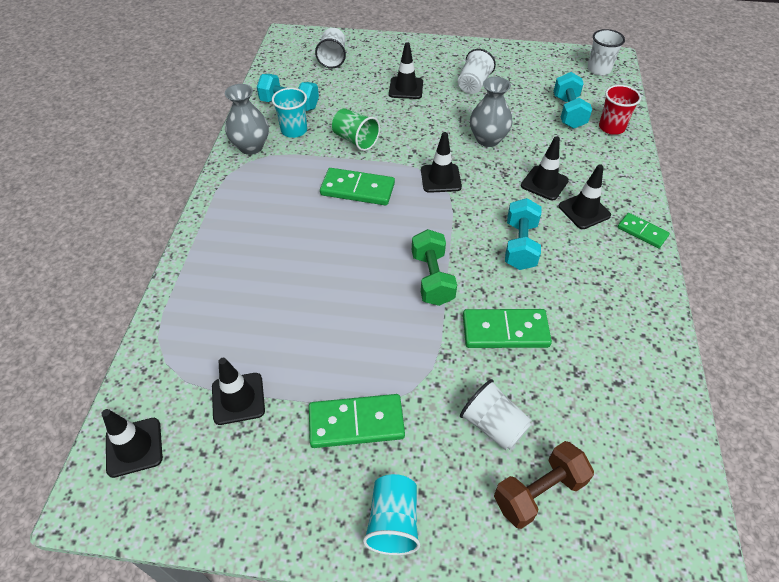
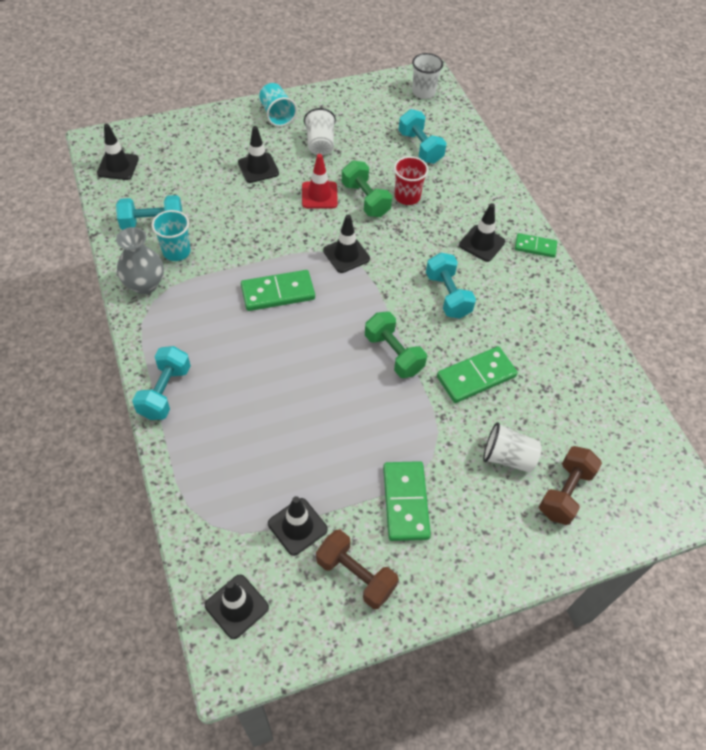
camera: 30 degrees left, 5 degrees up
(207, 235) = (165, 392): none -> turquoise dumbbell
(261, 472) = (355, 575): none -> brown dumbbell
(333, 58) = (163, 155): white cup -> none
(355, 140) = (244, 241): green cup -> none
(356, 422) = (405, 502): green domino -> green domino turned 60 degrees counterclockwise
(393, 522) = (477, 563): turquoise cup -> turquoise cup (277, 114)
(447, 124) = (319, 195): none -> red traffic cone
(488, 139) = (365, 199): grey vase -> green dumbbell
(544, 183) = (436, 228): black traffic cone -> black traffic cone (118, 166)
(611, 127) = (464, 152): red cup -> red cup (407, 196)

